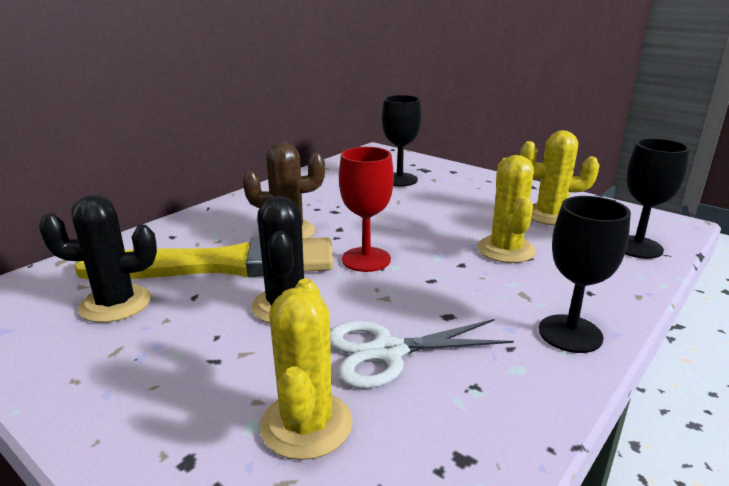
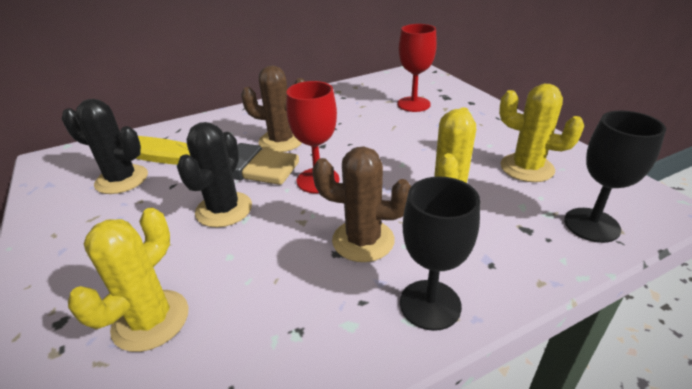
camera: 25 degrees right, 10 degrees up
(387, 351) = (259, 274): white scissors -> none
(399, 180) = (413, 104): black goblet -> red goblet
(463, 300) = (363, 240): none -> brown cactus

